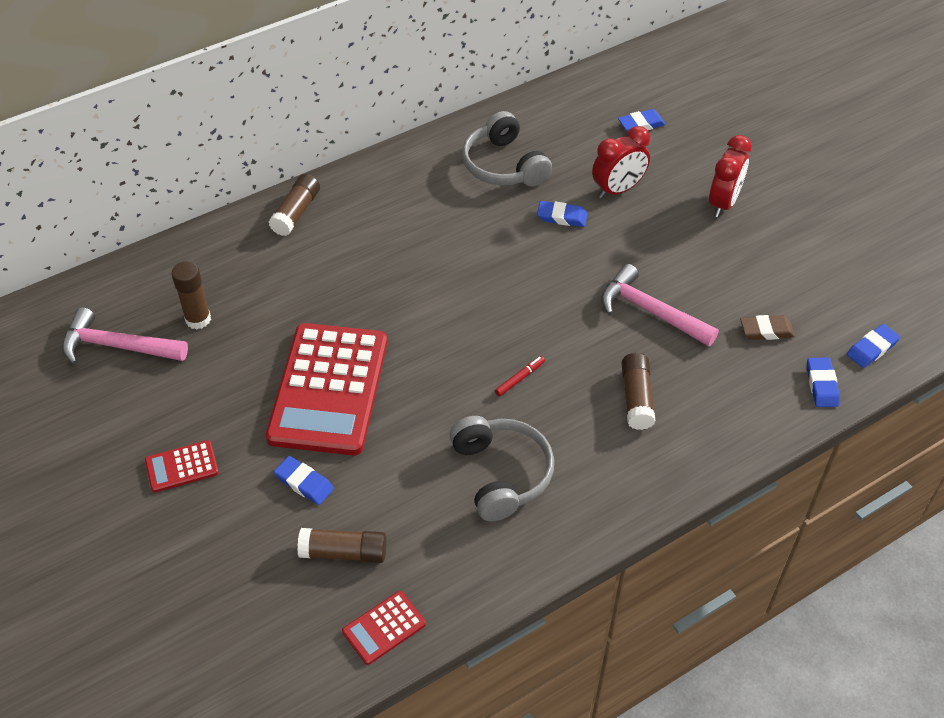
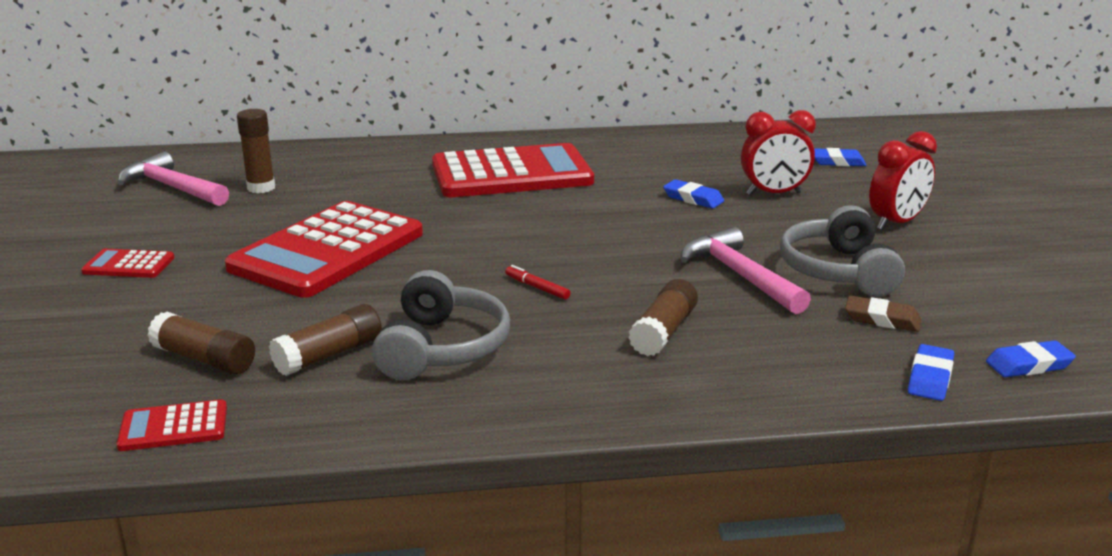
camera: 25 degrees right, 25 degrees down
(296, 212) = (424, 150): brown glue stick -> brown glue stick (329, 355)
(304, 483) = (227, 302): blue eraser -> none
(396, 226) = (511, 174): none -> red calculator
(504, 165) = (660, 160): grey headphones -> grey headphones (838, 271)
(519, 378) = (537, 288): red marker -> red marker turned 120 degrees counterclockwise

